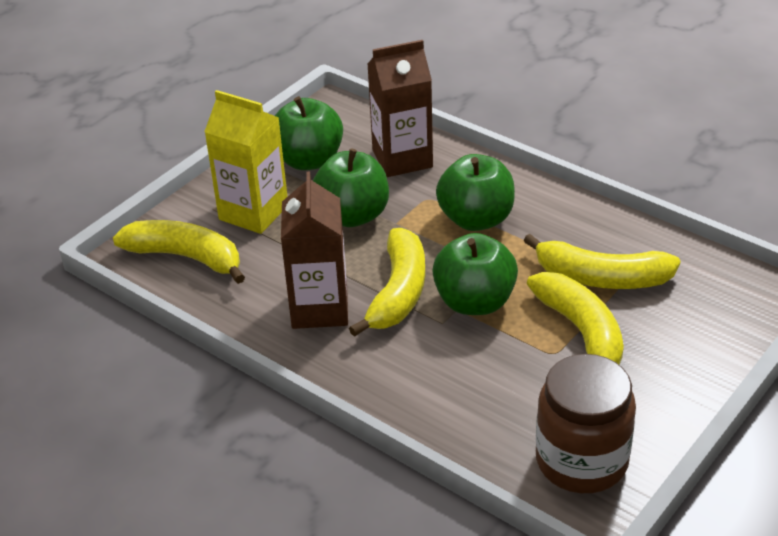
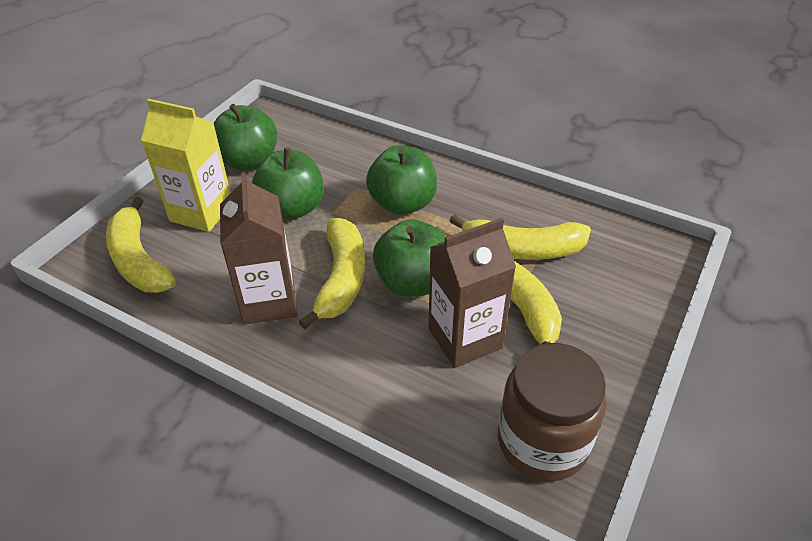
camera: 10 degrees left, 5 degrees up
(186, 257) = (139, 260): yellow banana -> yellow banana turned 135 degrees counterclockwise
(402, 159) = (331, 154): brown carton -> brown carton (465, 338)

